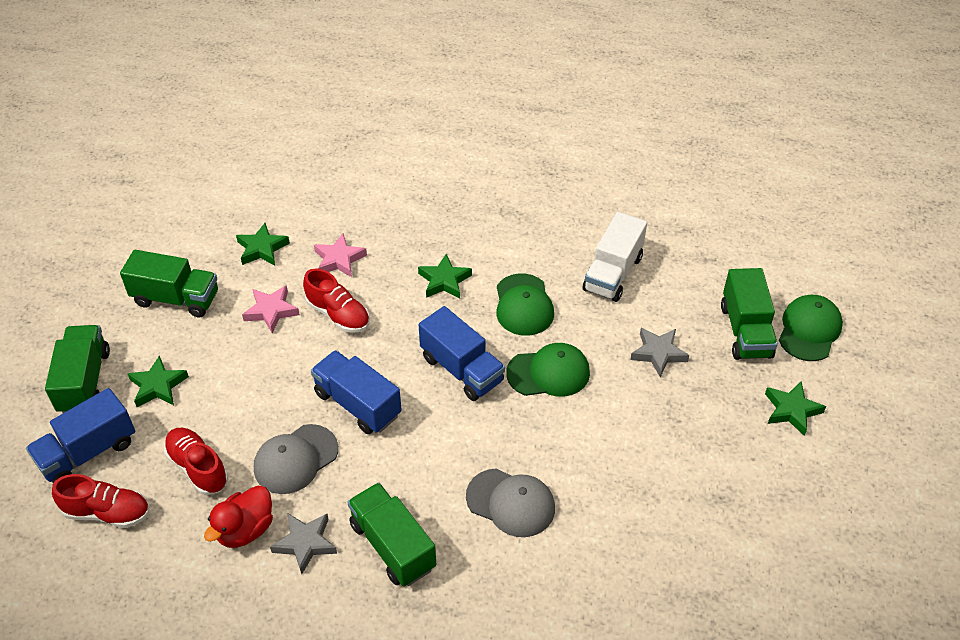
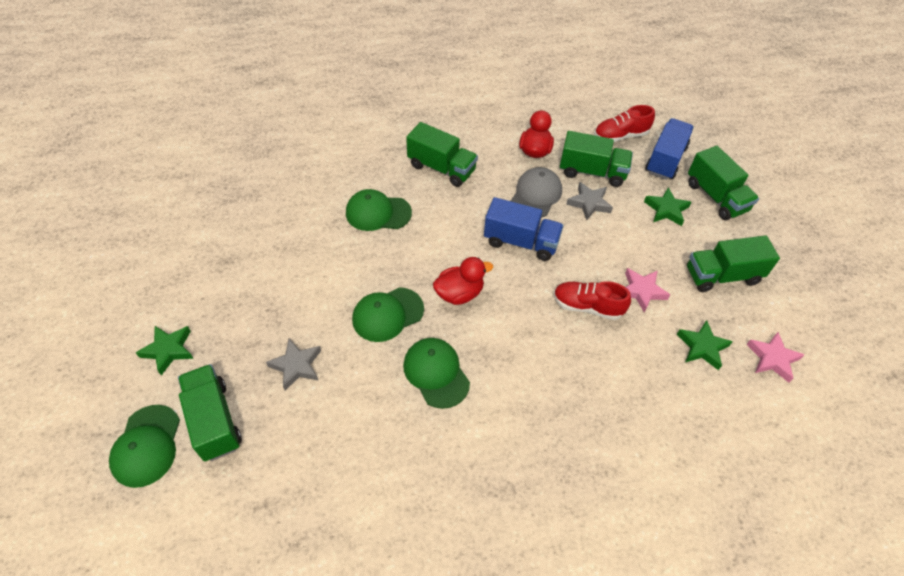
camera: 155 degrees right, 5 degrees up
(198, 468) = (592, 172): red shoe -> green truck
(305, 543) = (494, 154): grey star -> grey star (589, 203)
(339, 259) = (628, 361): pink star -> pink star (772, 358)
(444, 281) = (521, 373): green star -> none
(461, 369) = (459, 293): blue truck -> red duck
(511, 503) = (378, 213): grey cap -> green cap
(612, 273) = (363, 443): white truck -> none

